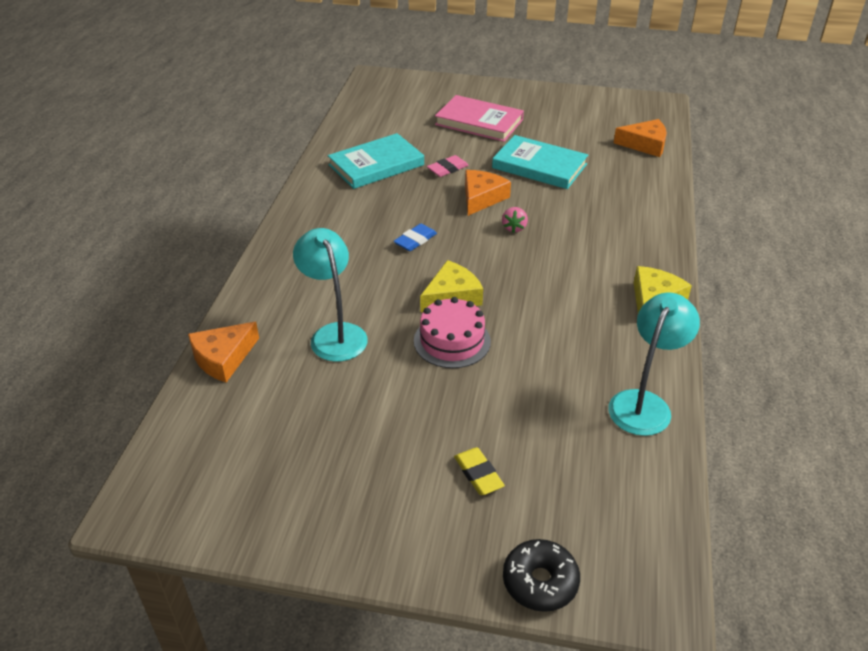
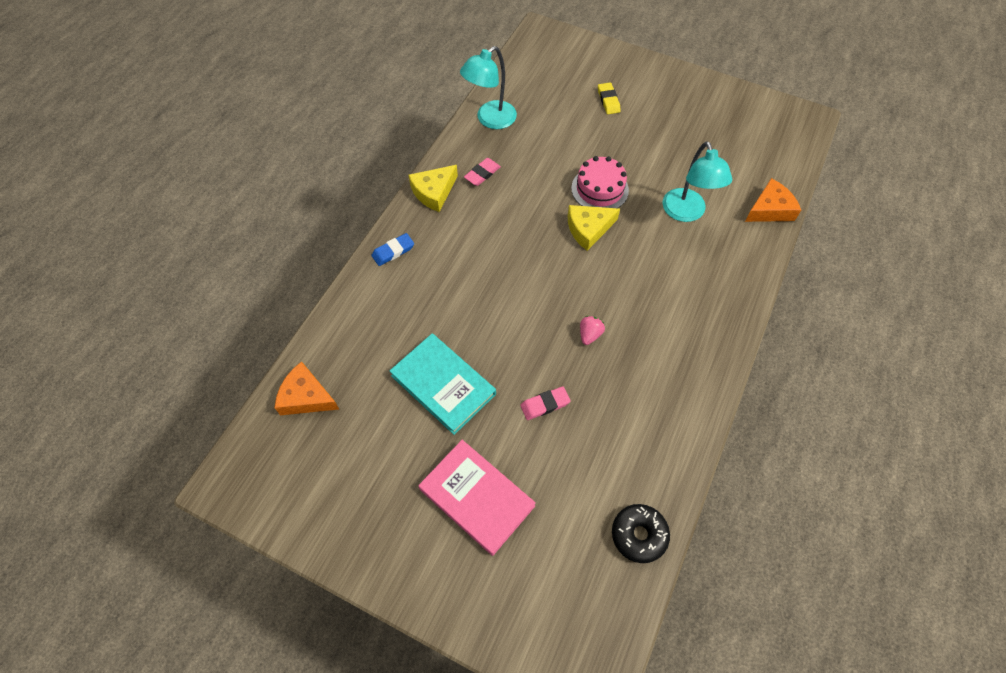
camera: 165 degrees left, 20 degrees up
(376, 165) = (623, 432): turquoise book -> none
(415, 240) = (604, 299): blue eraser -> blue eraser (393, 251)
(481, 198) = (524, 346): orange cheese -> none
(514, 228) = (509, 295): pink strawberry -> pink strawberry (589, 334)
(540, 582) = (593, 49): black donut -> black donut (639, 535)
(610, 331) = (482, 174): none -> pink eraser

